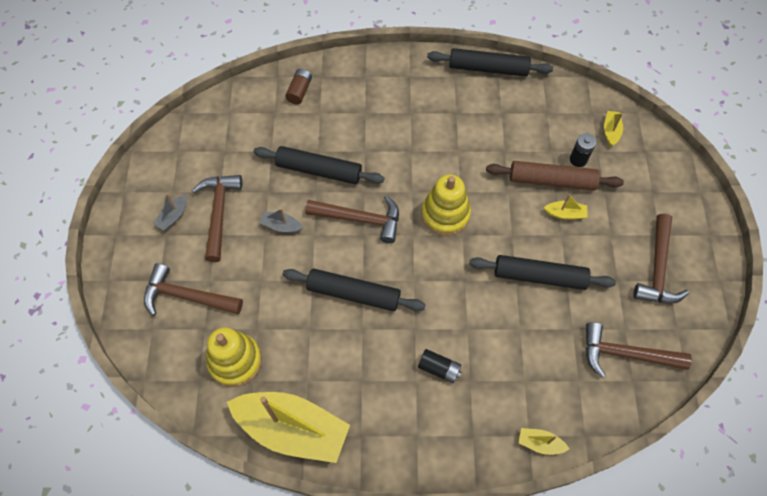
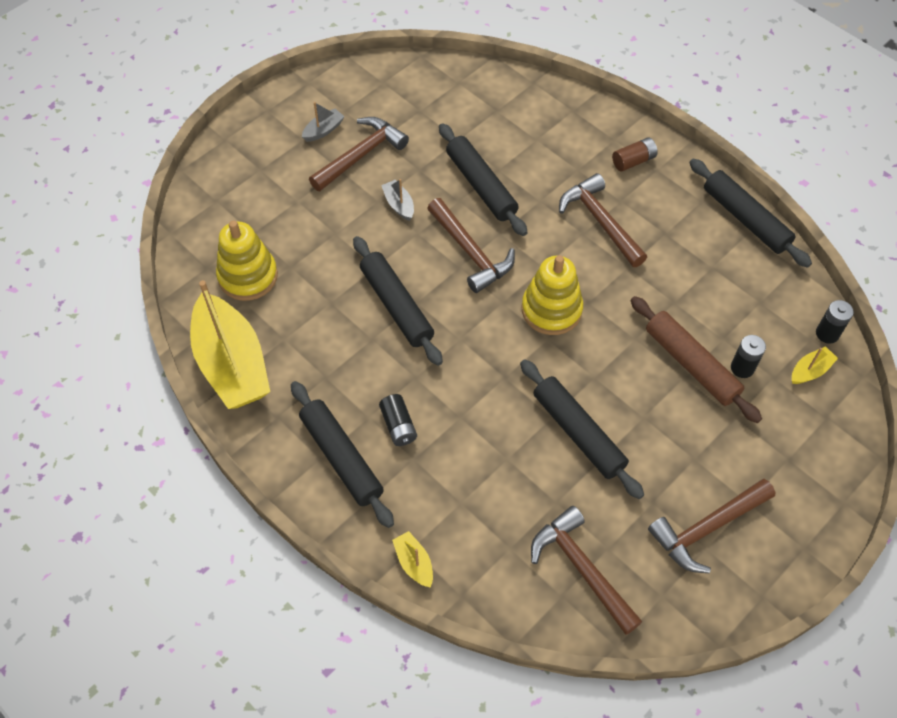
camera: 45 degrees right, 5 degrees down
(173, 216) = (323, 130): grey boat -> grey boat turned 150 degrees clockwise
(187, 296) = (267, 199): brown hammer -> brown hammer (600, 221)
(299, 91) = (538, 109): brown battery -> brown battery (633, 161)
(429, 422) = (341, 458): none -> black rolling pin
(565, 214) = (669, 403): yellow boat -> none
(596, 102) = (827, 333): none -> black battery

